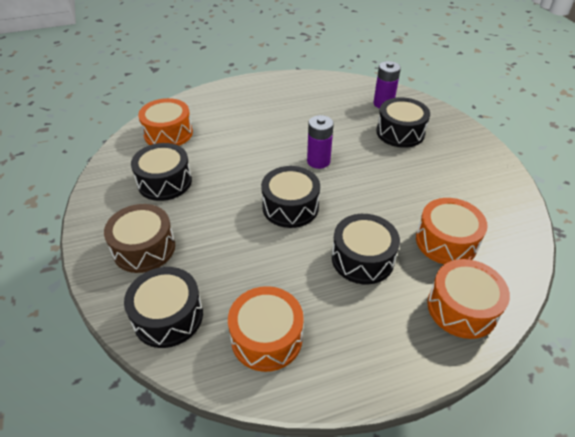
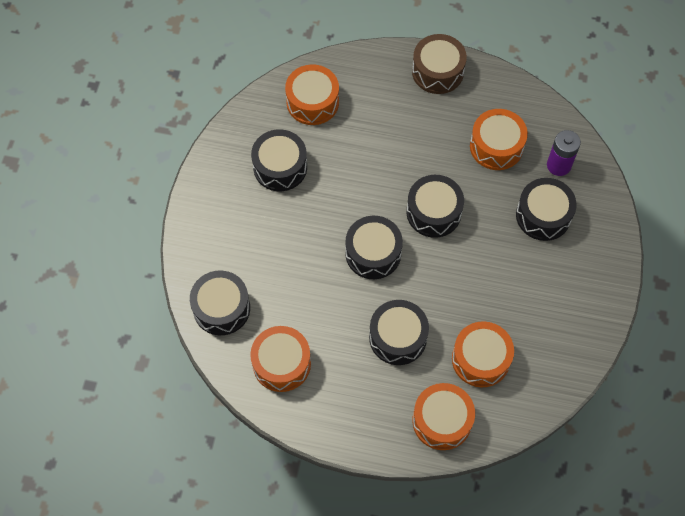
camera: 30 degrees right, 20 degrees up
(144, 248) = (231, 234): brown drum -> brown drum (437, 71)
(318, 161) = (433, 212): purple battery -> black drum
(331, 109) = (496, 146): none -> orange drum

